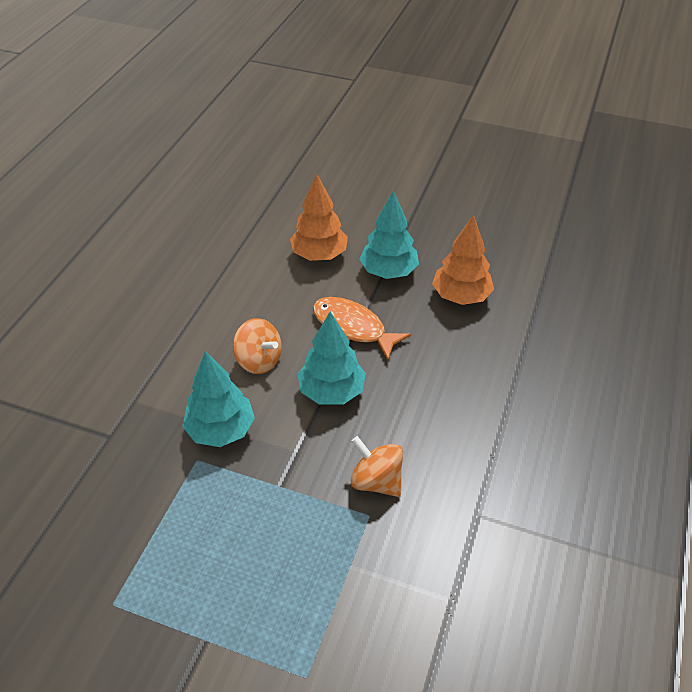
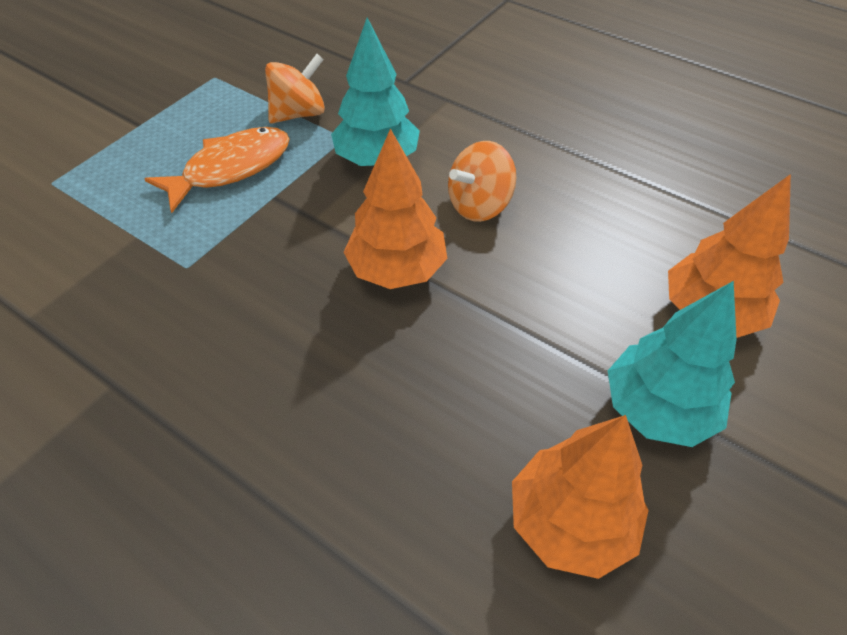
camera: 105 degrees right, 5 degrees up
(331, 391) = (397, 269): turquoise tree -> orange tree
(352, 328) = (518, 321): orange fish -> orange fish (231, 168)
(376, 481) = (228, 285): orange spinning top -> orange spinning top (299, 114)

